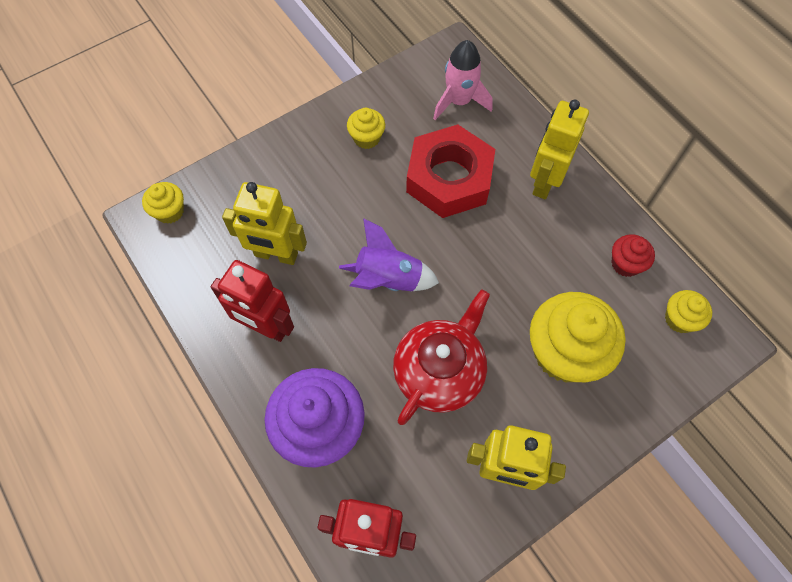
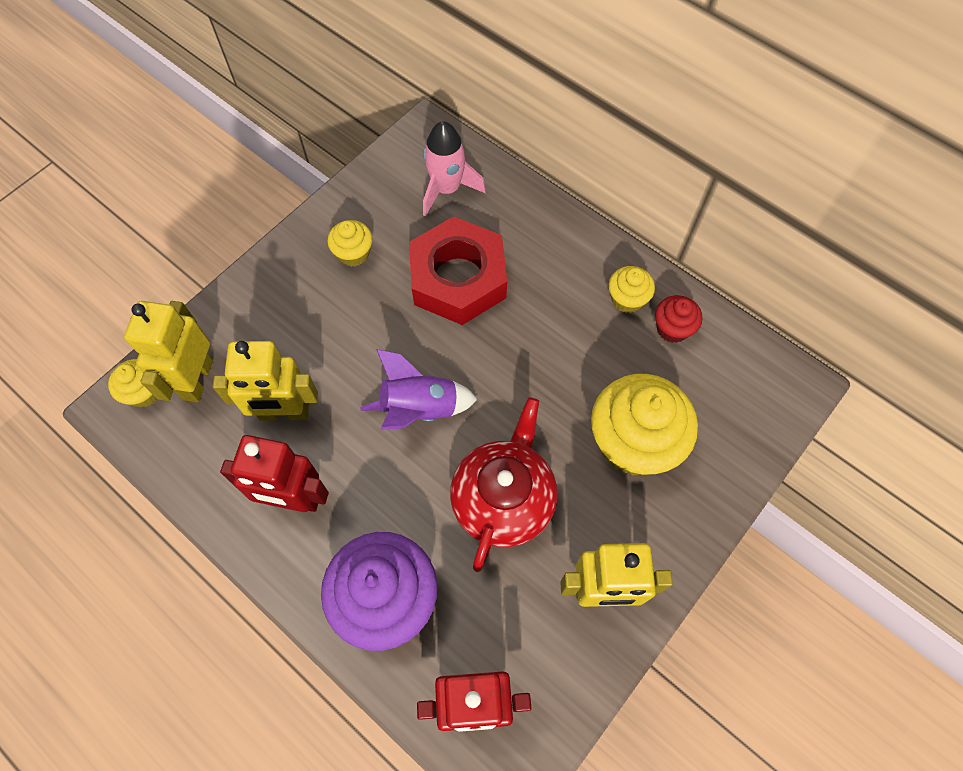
camera: 15 degrees left, 0 degrees up
(544, 182) = (563, 258): yellow robot -> yellow robot (197, 379)
(679, 319) = (743, 375): yellow cupcake -> yellow cupcake (627, 299)

